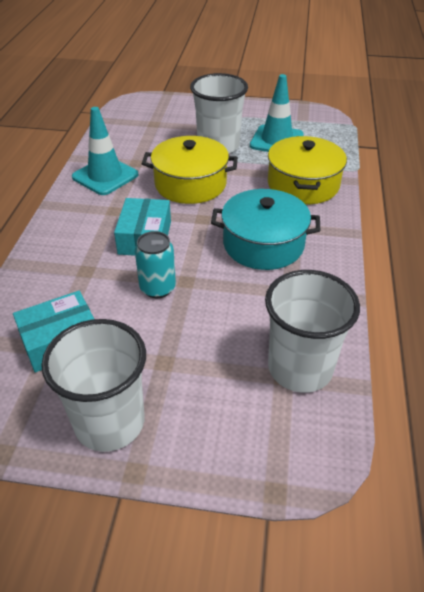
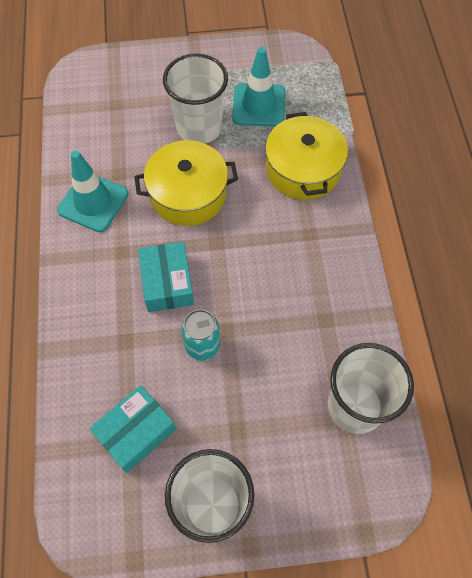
camera: 15 degrees left, 20 degrees up
(263, 244) = (285, 264): turquoise pot -> none

